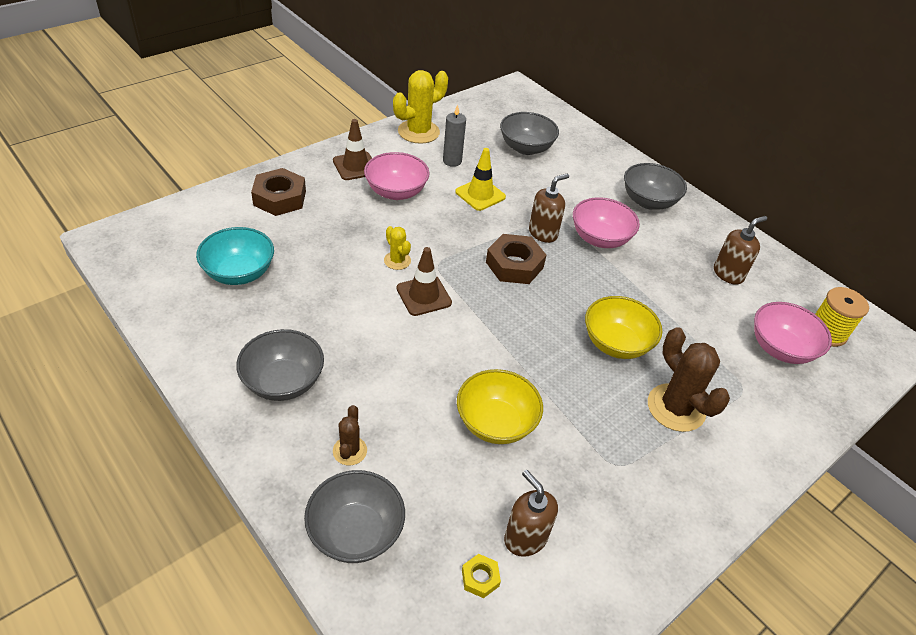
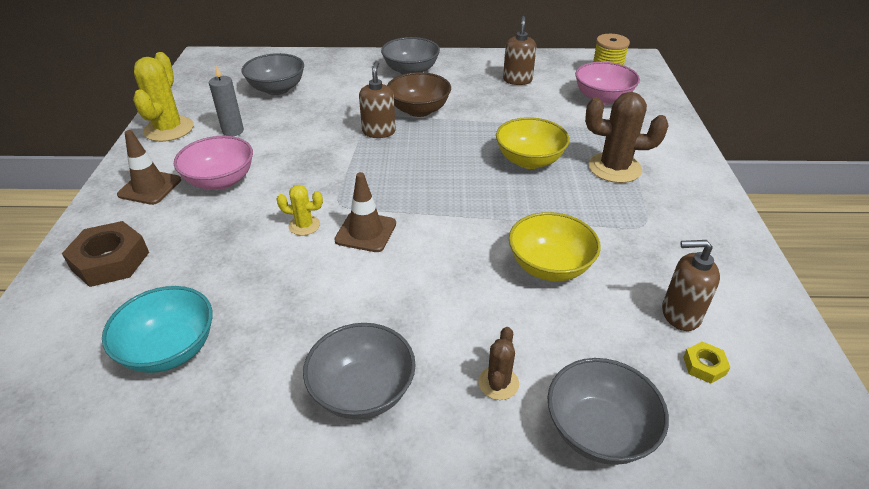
camera: 45 degrees left, 5 degrees down
(350, 451) = (498, 383): brown cactus -> brown cactus turned 60 degrees clockwise
(480, 194) = (293, 138): yellow traffic cone -> none
(514, 265) = (393, 164): brown nut -> none
(600, 238) = (419, 110): pink bowl -> brown bowl

